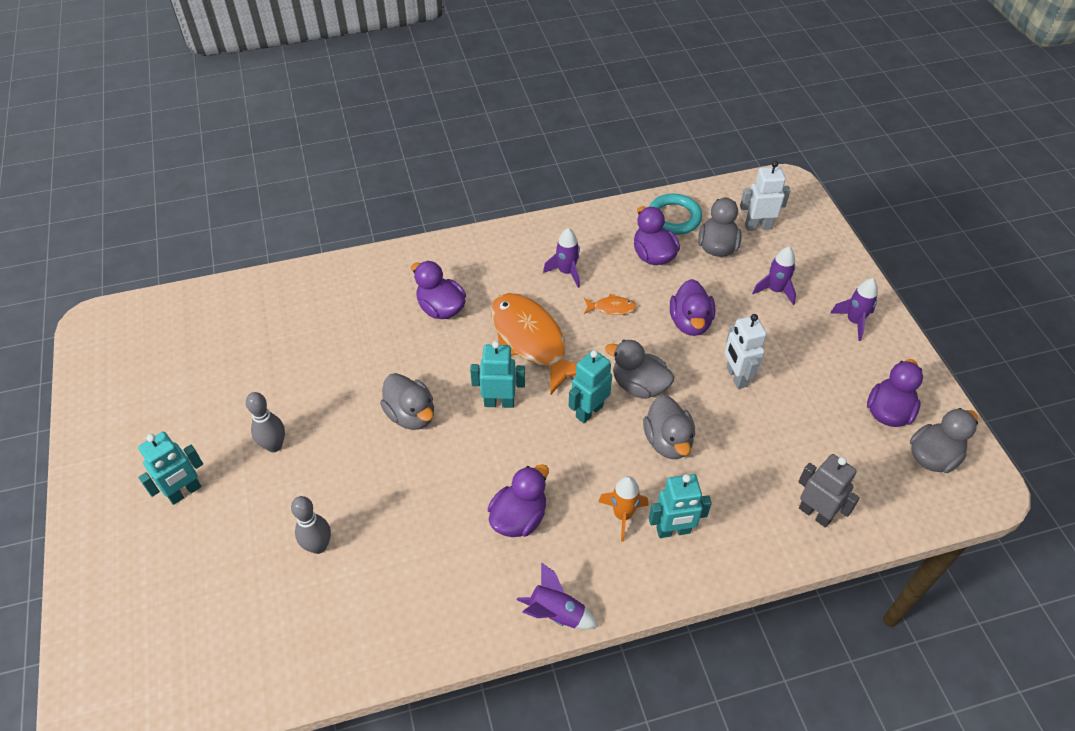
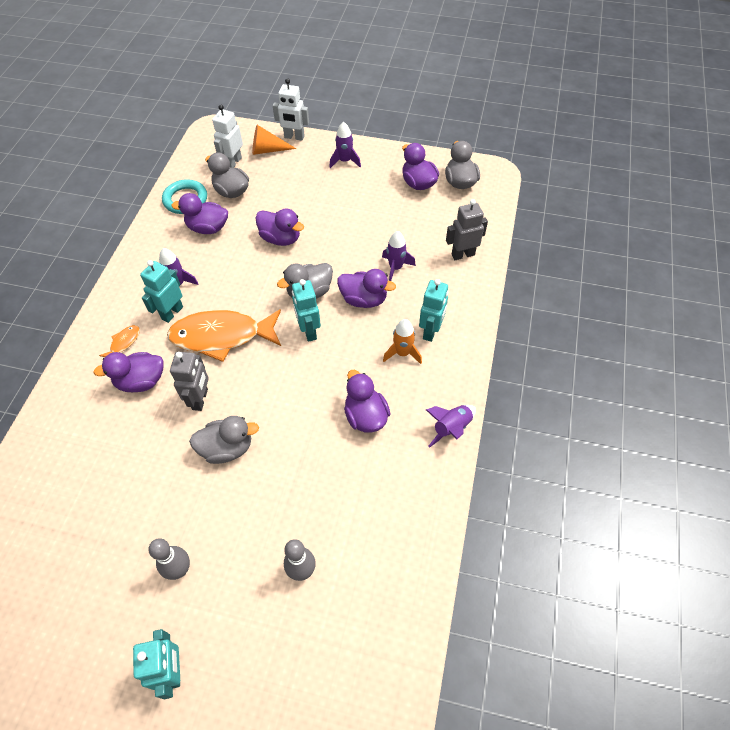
camera: 60 degrees left, 5 degrees up
(450, 364) = (200, 399): none -> grey robot
(499, 402) = (260, 383): turquoise robot -> turquoise robot (172, 313)
(611, 308) = (233, 274): orange fish -> orange fish (124, 343)
(668, 441) = (364, 299): grey duck -> purple duck
(736, 377) = (341, 238): white robot -> white robot (294, 137)
(775, 290) = (291, 183): purple rocket -> purple rocket (395, 268)
(803, 244) = (268, 150): none -> orange cone

